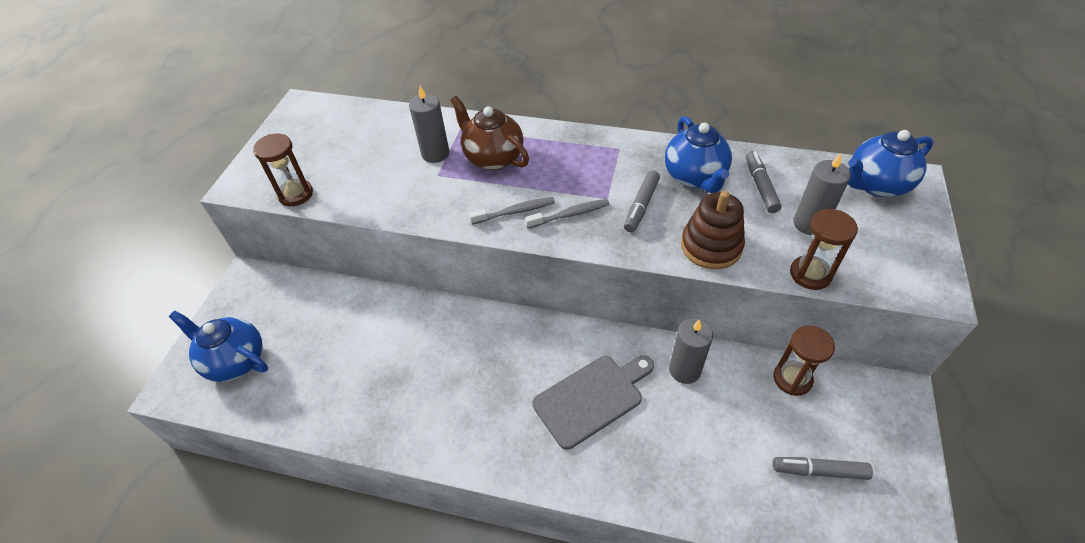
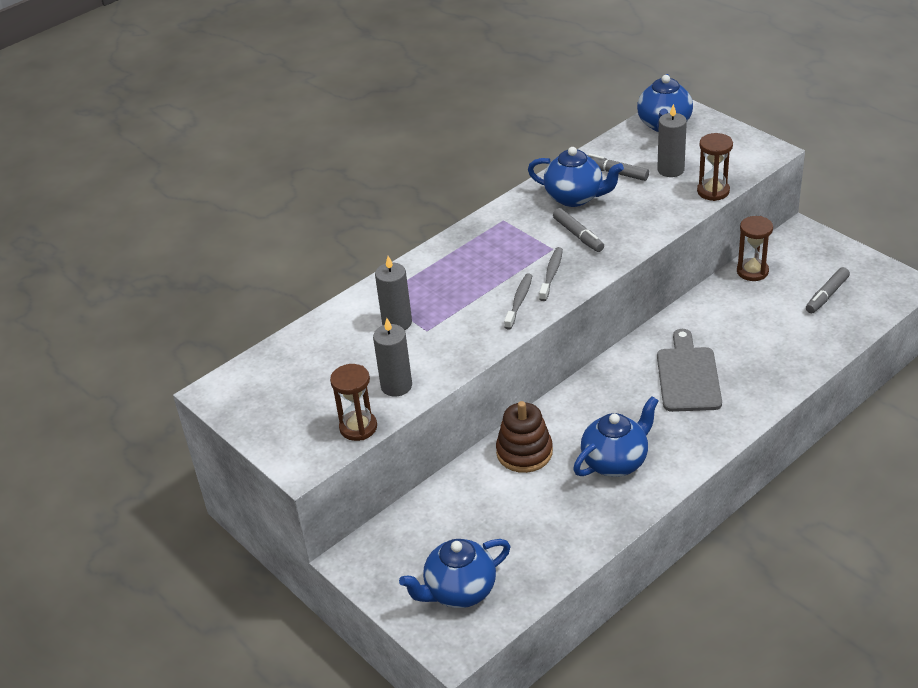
camera: 55 degrees left, 10 degrees down
(439, 396) = (615, 462): none -> blue teapot
(493, 158) = (440, 291): brown teapot -> none
(685, 370) = (703, 318): grey candle -> grey candle (396, 386)
(711, 246) = (649, 221): brown stacking toy -> brown stacking toy (524, 452)

